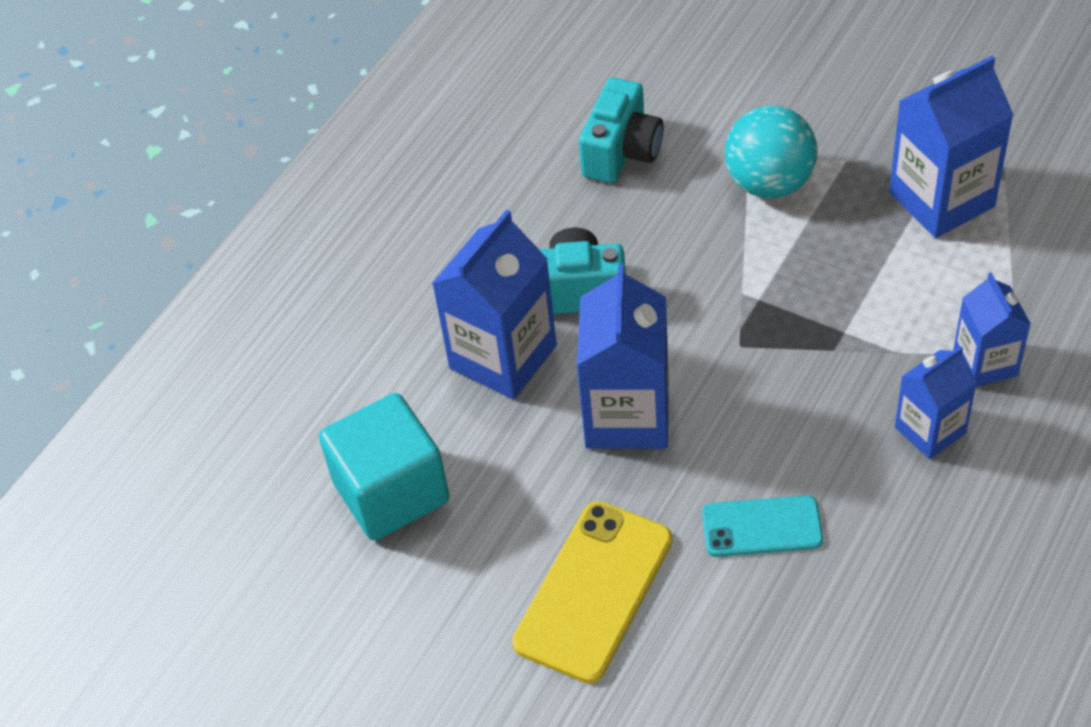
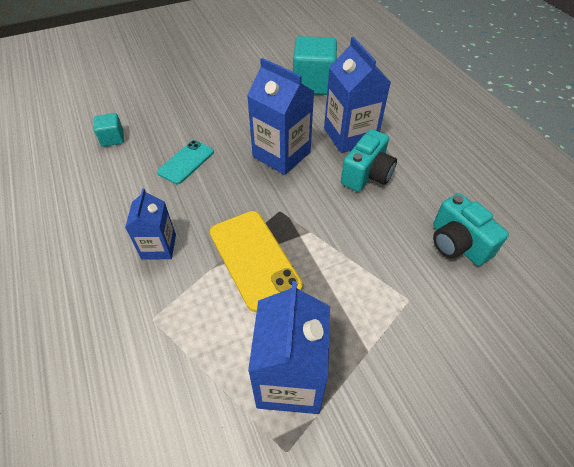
camera: 120 degrees right, 0 degrees up
(593, 591) = (217, 108): yellow phone -> yellow phone (254, 258)
(769, 183) = (379, 295): turquoise ball -> none
(817, 687) = (112, 138): none -> turquoise cube
(985, 363) = (164, 300): blue carton -> none

